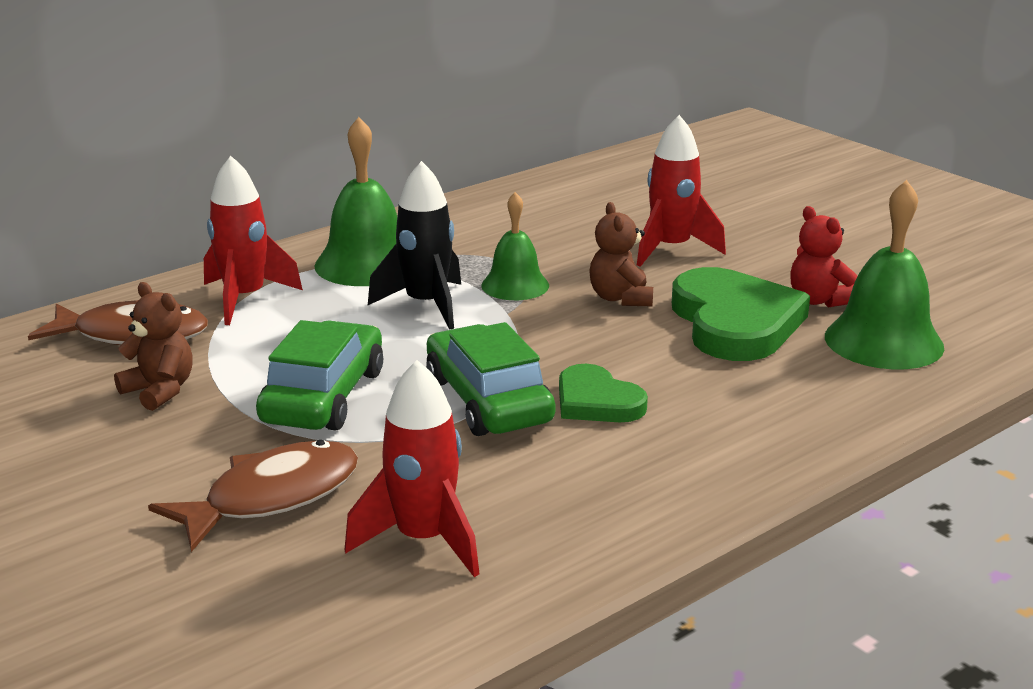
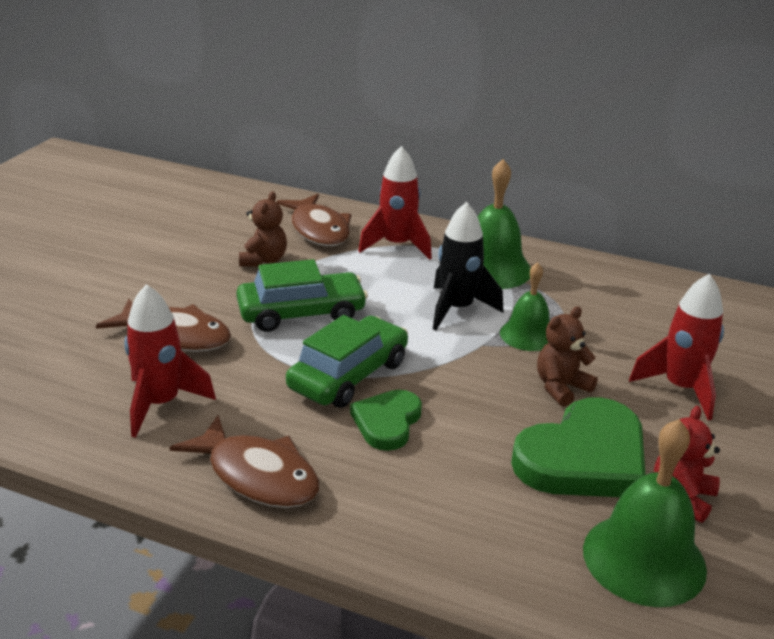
camera: 60 degrees right, 5 degrees up
(626, 502) = (257, 475): none -> brown fish

